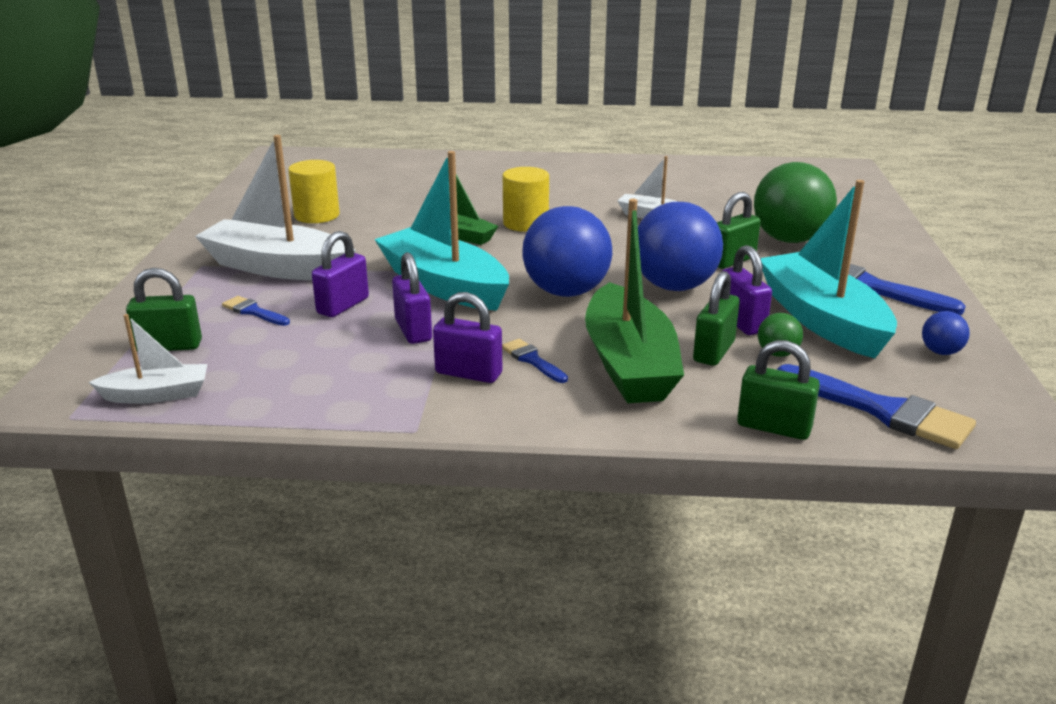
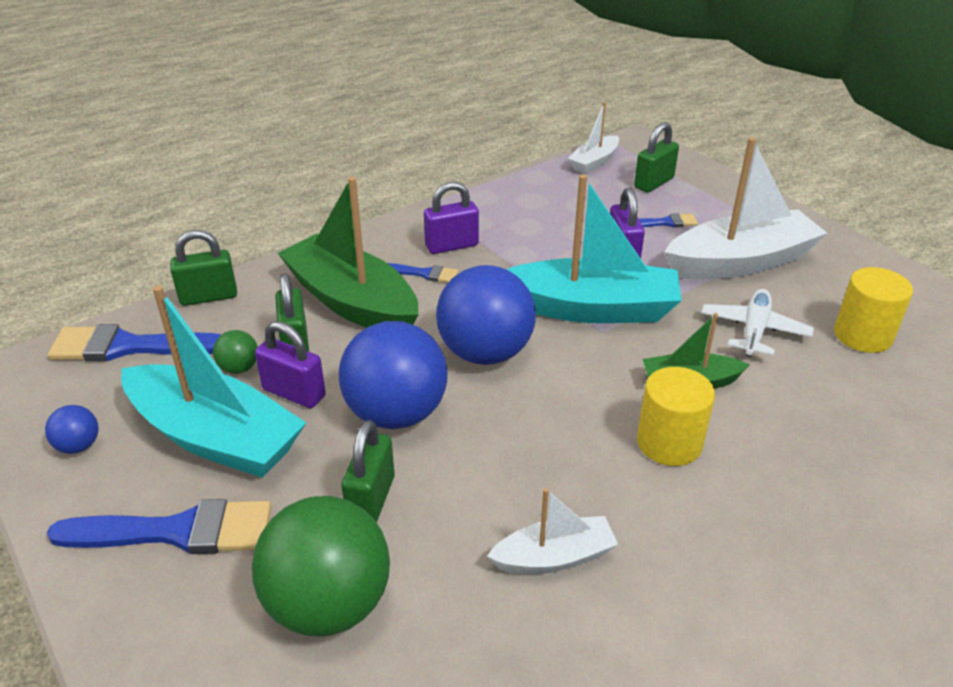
camera: 140 degrees right, 10 degrees up
(369, 238) = (754, 330): none -> white plane
(413, 330) = (539, 258): purple padlock -> none

